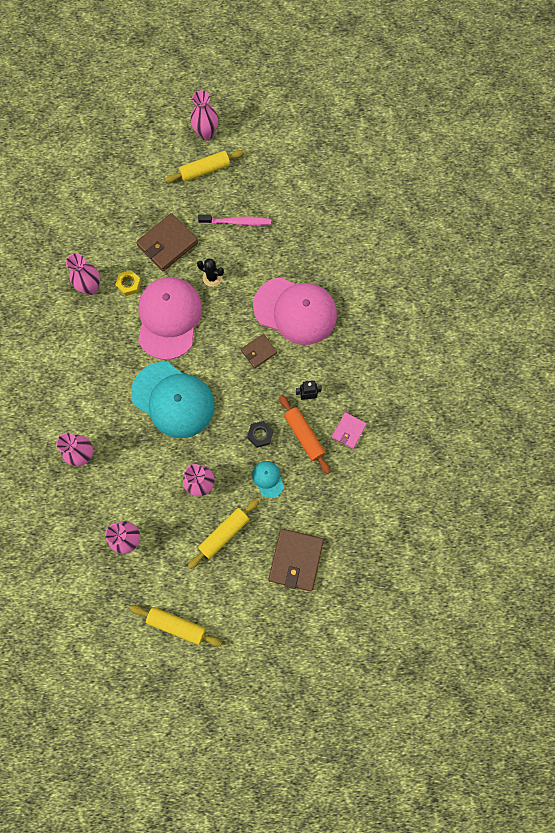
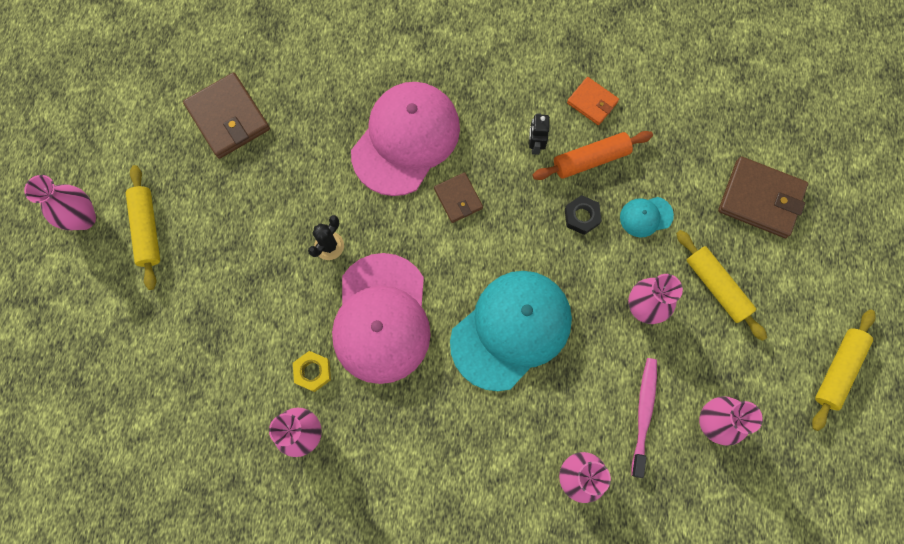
camera: 80 degrees left, 0 degrees up
(167, 244) = (258, 303): brown wallet -> brown wallet (228, 118)
(169, 318) = (381, 318): pink cap -> pink cap turned 105 degrees counterclockwise
(237, 222) = (247, 197): pink toothbrush -> pink toothbrush (643, 413)
(348, 431) = (592, 102): pink wallet -> orange wallet

